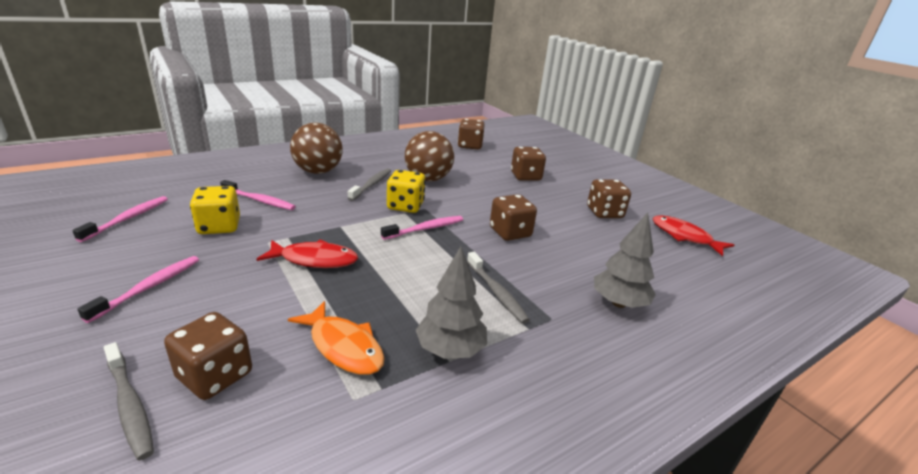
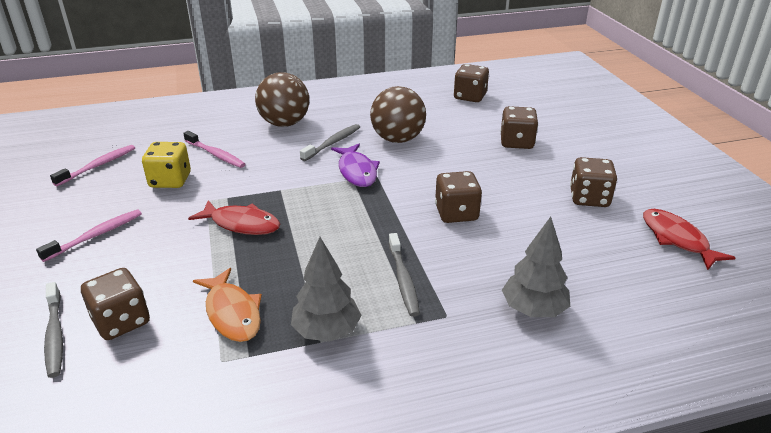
camera: 20 degrees right, 5 degrees up
(405, 206) = (357, 171): yellow dice -> purple fish
(425, 229) = (365, 200): pink toothbrush -> none

